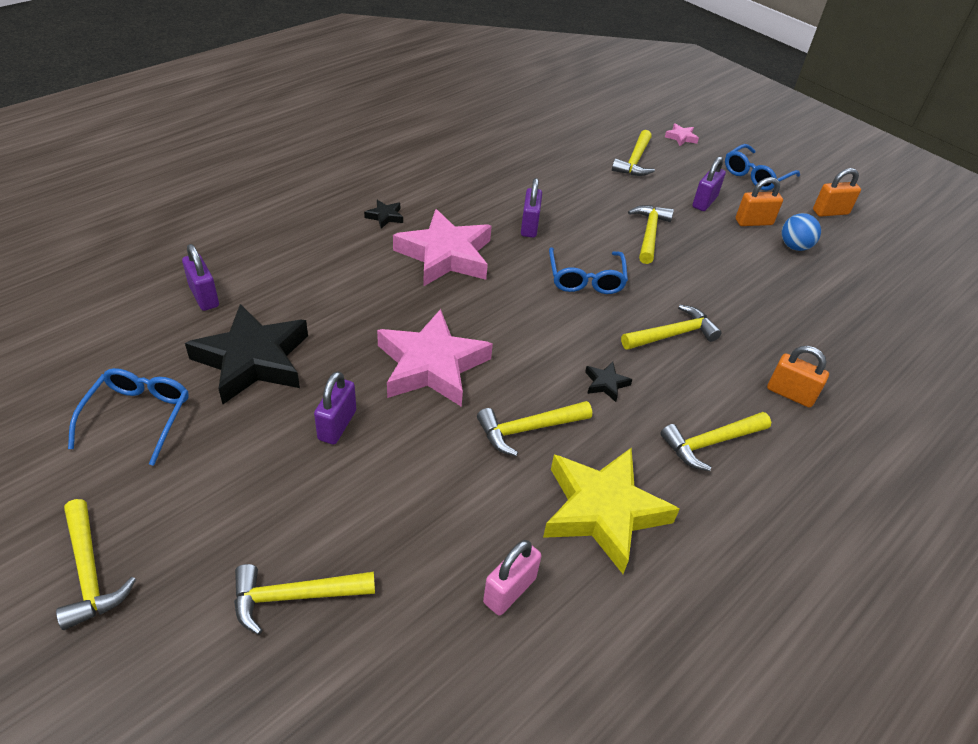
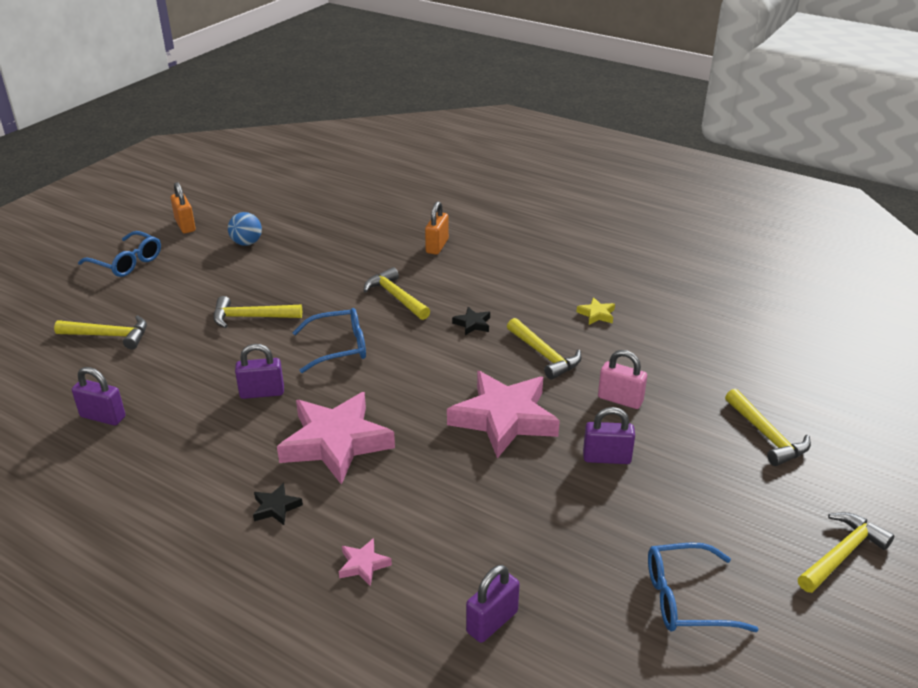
camera: 100 degrees left, 10 degrees down
(253, 360) = (565, 541): black star -> none
(509, 590) = (685, 344): pink padlock -> pink padlock (620, 399)
(603, 511) = (596, 314): yellow star -> yellow star, size x0.41
(681, 137) = (50, 309): pink star -> pink star (363, 565)
(704, 202) = (184, 289): purple padlock -> purple padlock (103, 417)
(710, 443) = (506, 276): yellow hammer -> none
(753, 222) = (213, 262): orange padlock -> none

